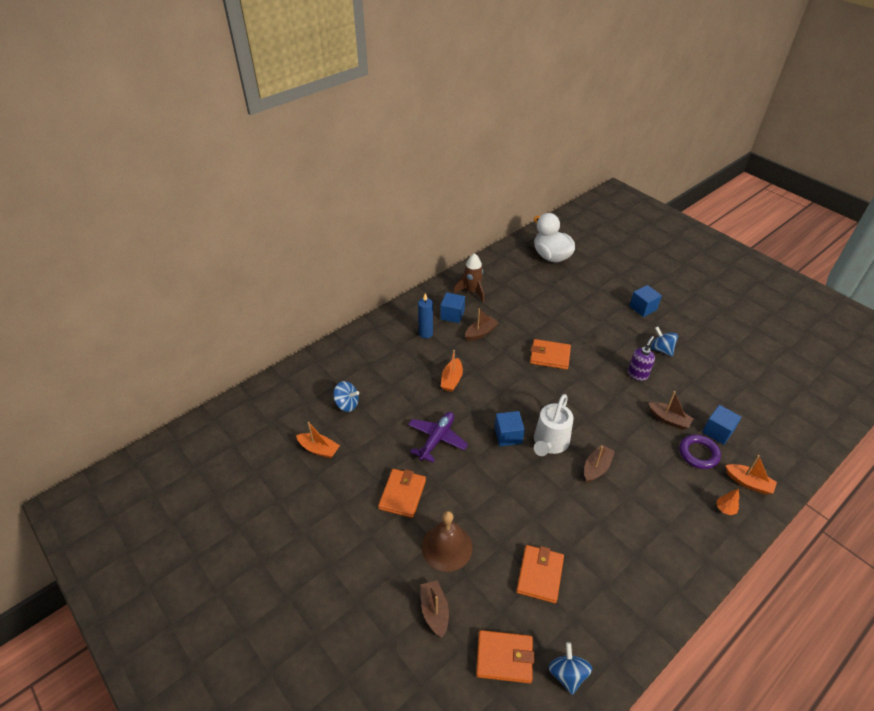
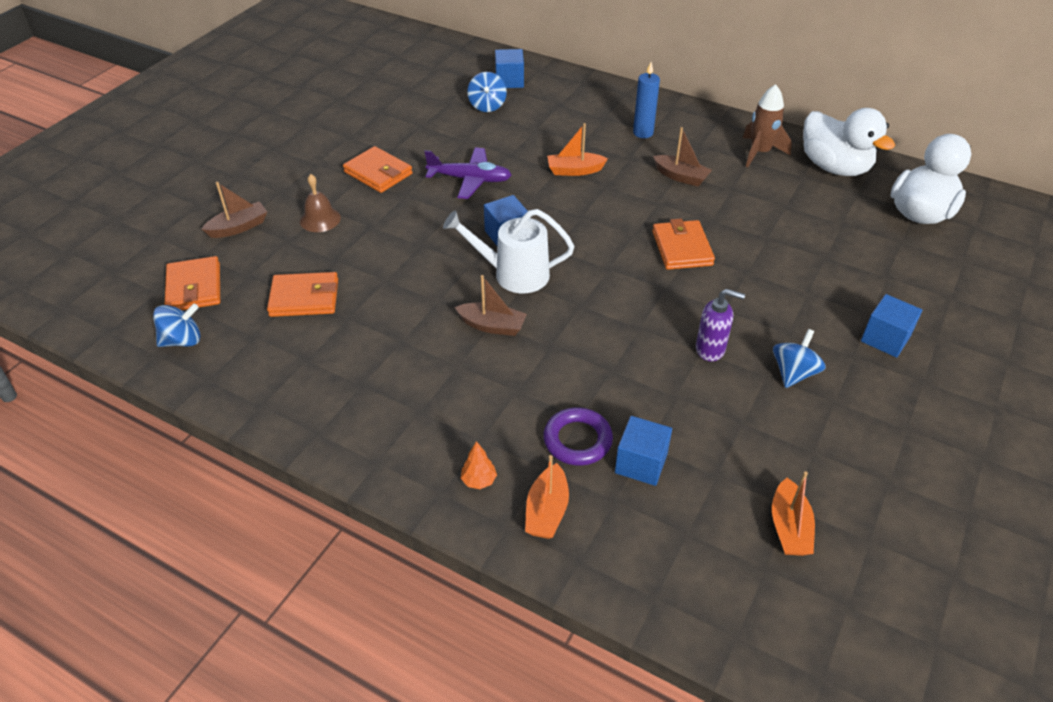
camera: 70 degrees right, 0 degrees up
(319, 449) = (414, 105): orange boat -> orange boat (789, 527)
(402, 494) = (378, 173): orange wallet -> orange wallet turned 45 degrees clockwise
(447, 547) = (320, 219): brown bell -> brown bell, size x0.65
(452, 315) = (696, 146): blue cube -> blue cube (509, 81)
(499, 269) = (834, 167): none -> white duck
(668, 419) = (631, 397): brown boat -> none

